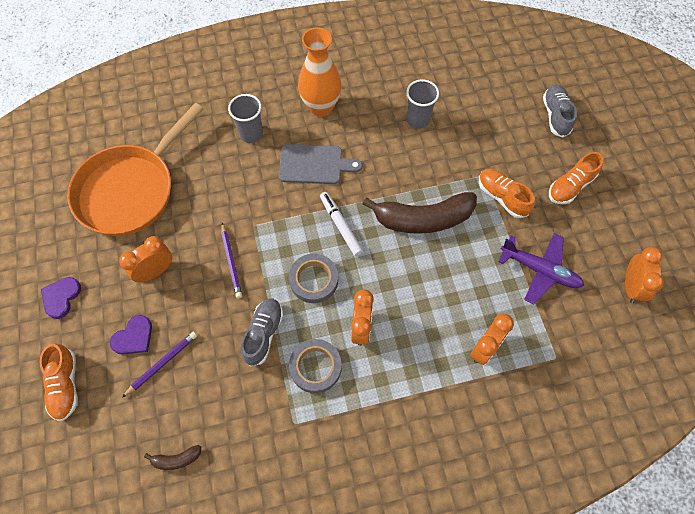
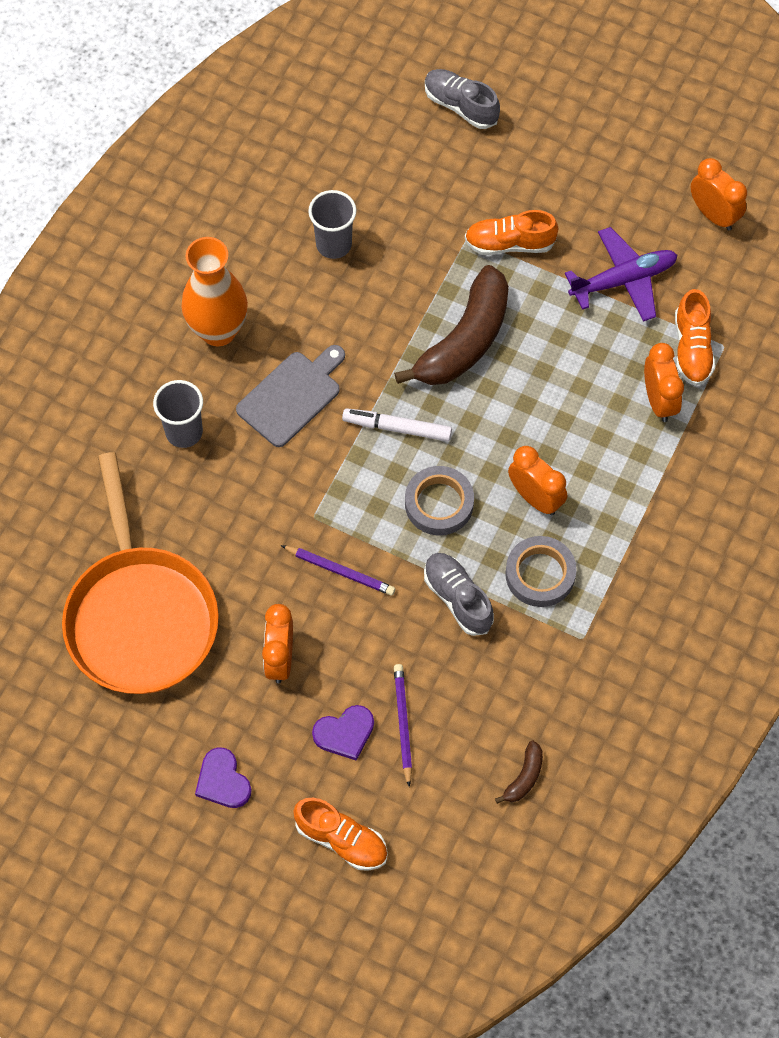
camera: 50 degrees left, 0 degrees up
(134, 337) = (345, 733): purple heart -> purple heart turned 75 degrees clockwise
(570, 186) = (557, 169): orange shoe -> orange shoe (692, 348)

